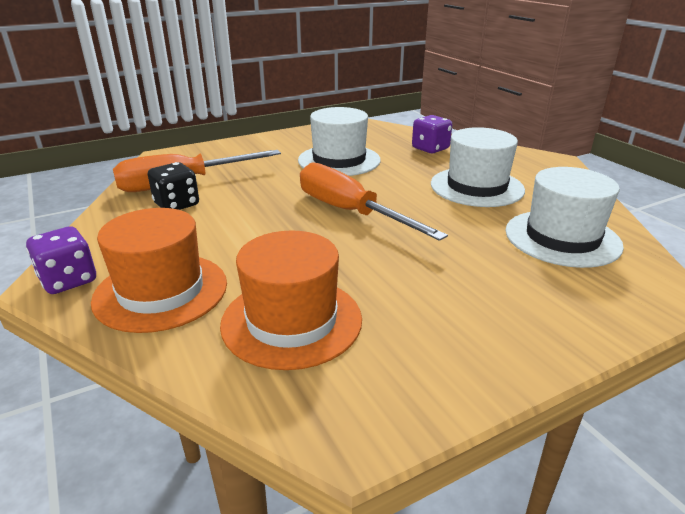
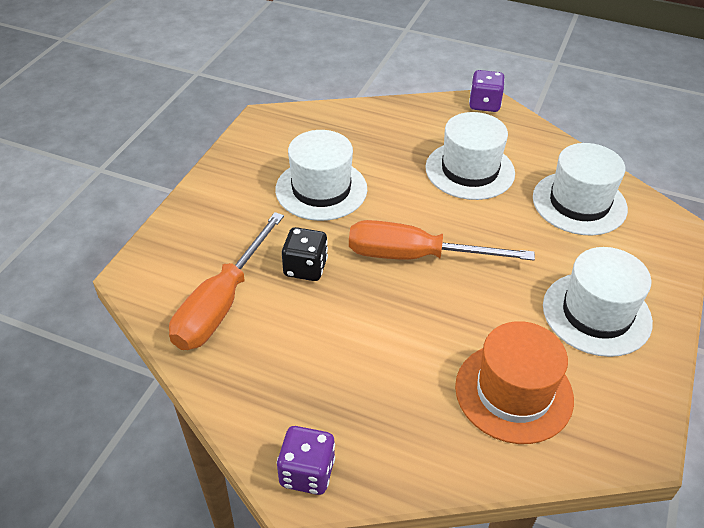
camera: 40 degrees left, 15 degrees up
(161, 291) = (394, 430): orange hat -> none
(177, 204) = (260, 333): black dice -> black dice (305, 268)
(430, 149) = (378, 131): purple dice -> purple dice (484, 104)
(465, 312) = (596, 313): none -> white hat

